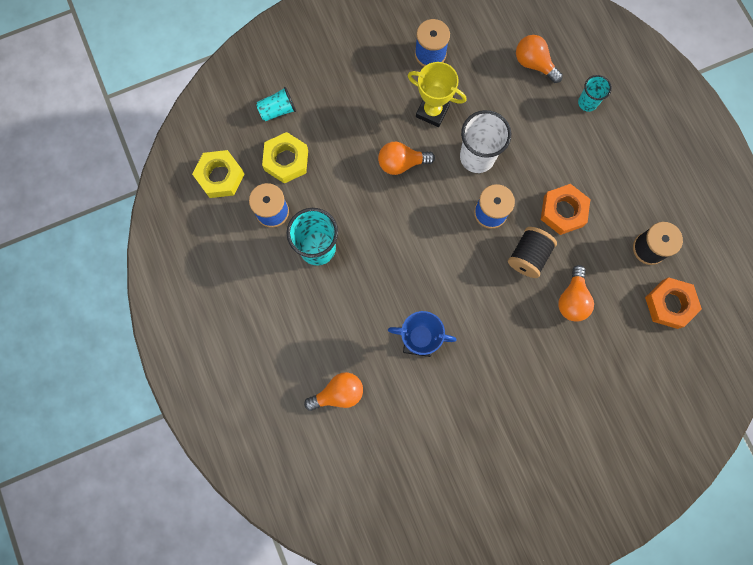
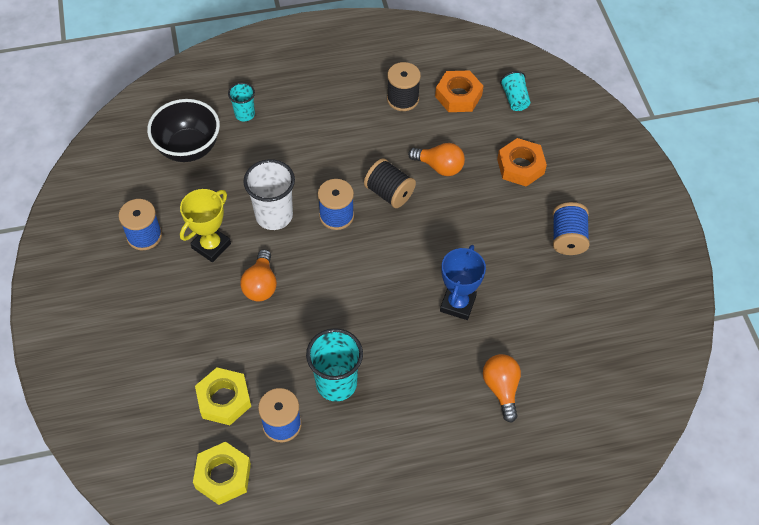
camera: 80 degrees left, 20 degrees down
(277, 110) = (159, 399): turquoise cup -> turquoise cup (515, 99)
(516, 439) = (567, 238): none -> blue spool
(534, 64) = (188, 148): orange light bulb -> black bowl
(563, 211) = (350, 156): orange nut -> orange nut (520, 166)

